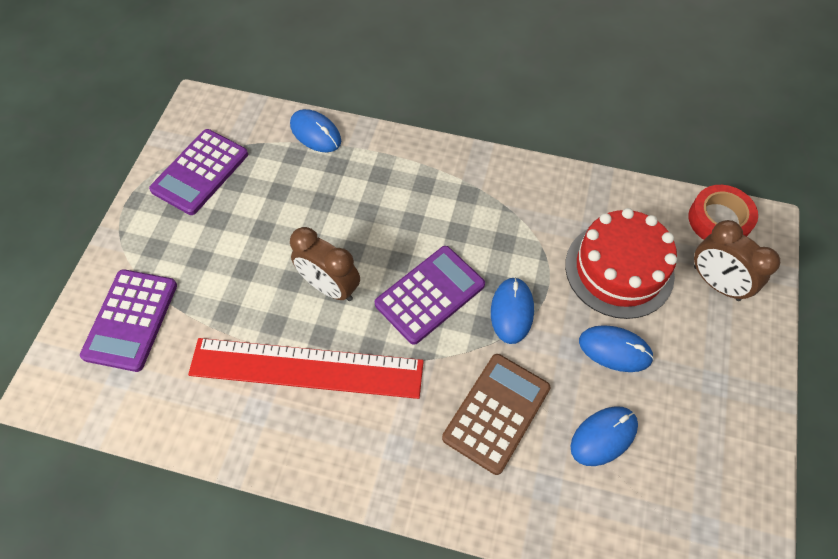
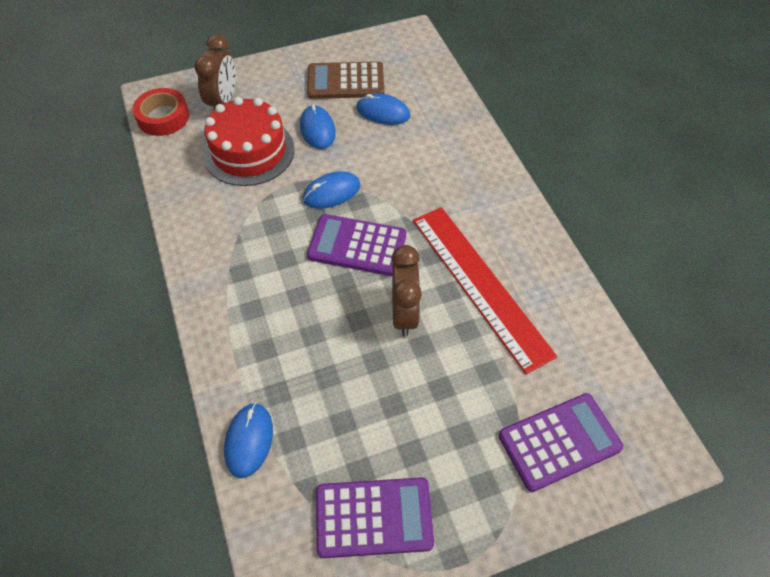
camera: 125 degrees left, 5 degrees down
(496, 413) = (414, 165): brown calculator -> brown calculator (345, 81)

